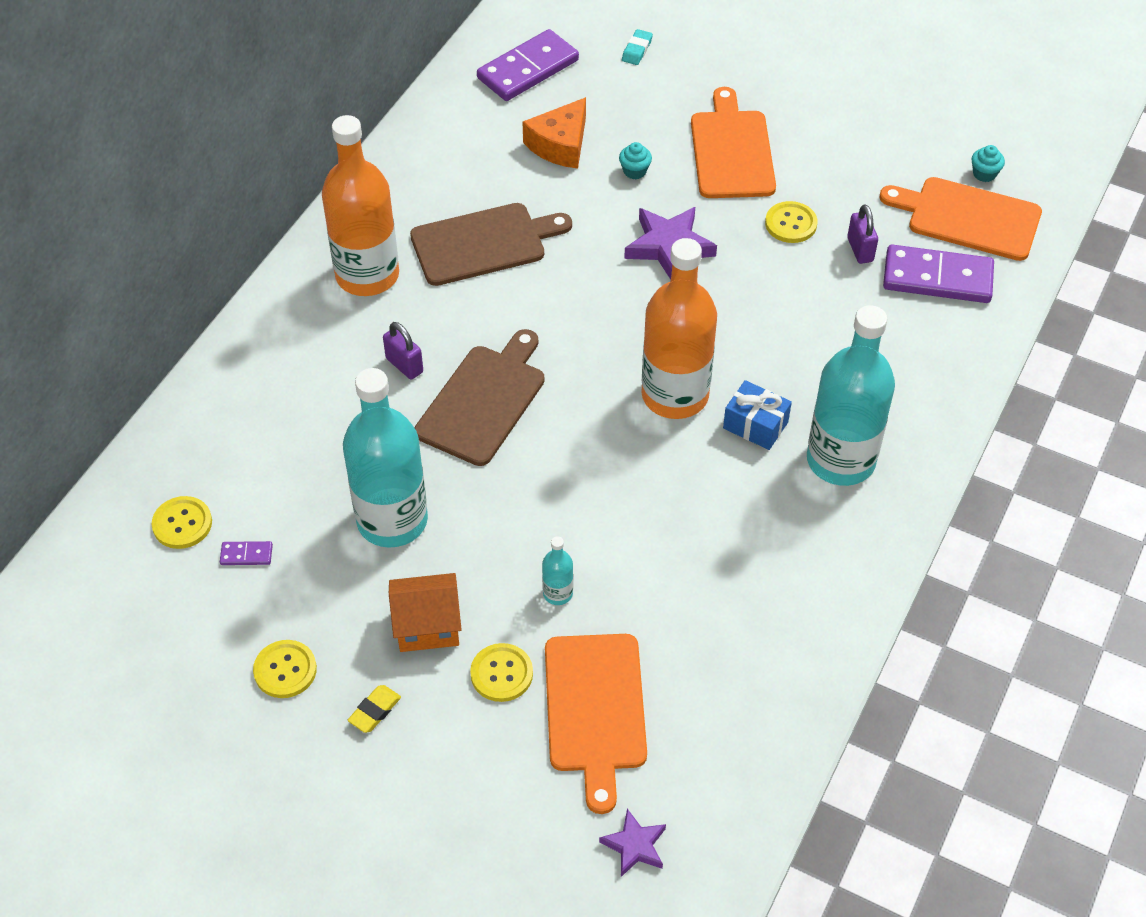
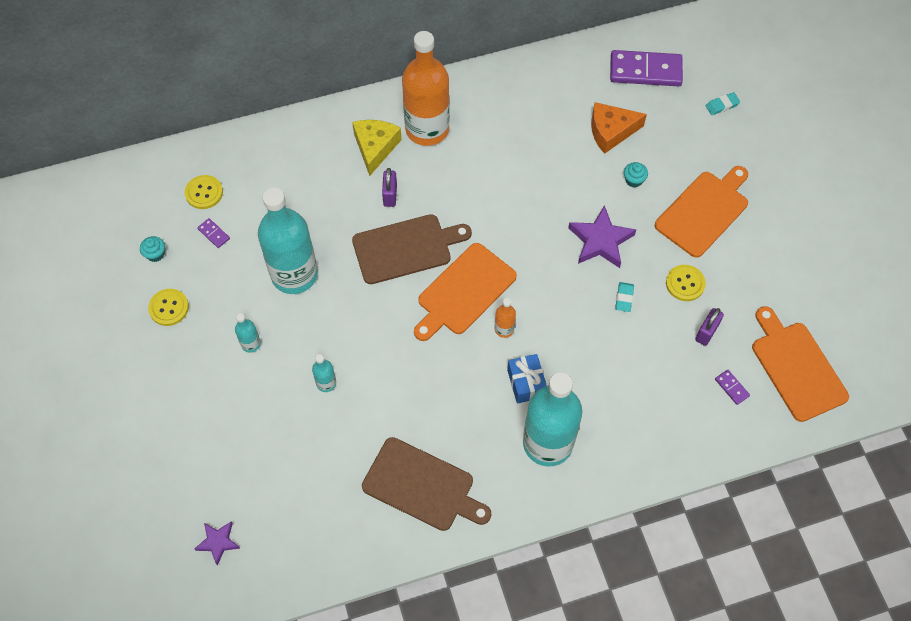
camera: 45 degrees right, 10 degrees up
(331, 333) = (375, 147): none -> yellow cheese
(375, 711) = (183, 364): yellow eraser -> none
(427, 626) = (251, 344): orange house -> turquoise bottle
(483, 243) = (504, 158): brown cutting board -> brown cutting board (422, 486)
(501, 674) = (256, 399): yellow button -> none
(595, 709) = (276, 459): orange cutting board -> orange cutting board (464, 292)
(675, 395) = (504, 329): orange bottle -> orange bottle, size x0.41
(752, 279) = (624, 298): none -> turquoise eraser
(937, 278) = (731, 387): purple domino -> purple domino, size x0.42
(984, 174) = (841, 348): turquoise cupcake -> turquoise cupcake (155, 254)

